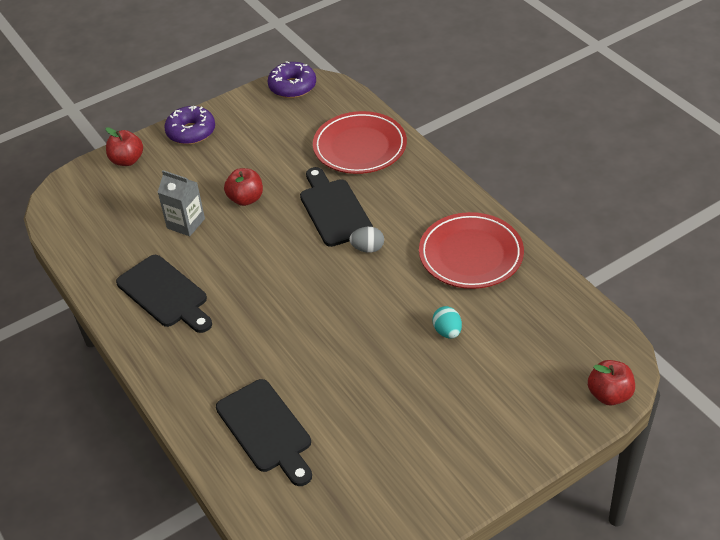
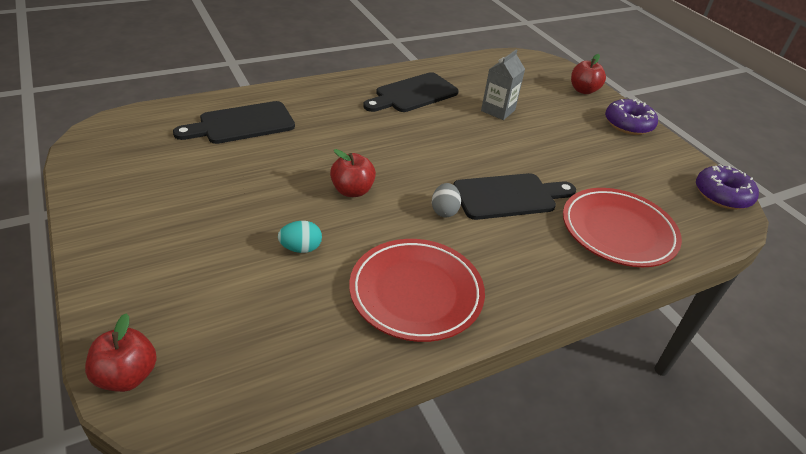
camera: 90 degrees right, 5 degrees down
(246, 199) = (529, 144): red apple -> red apple (352, 191)

